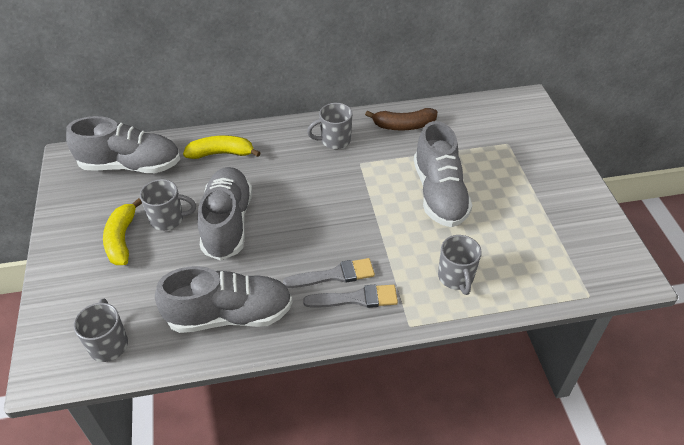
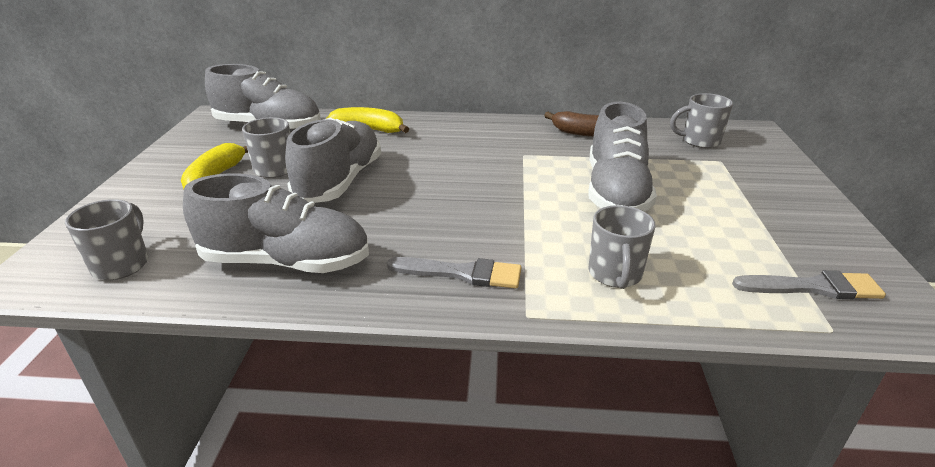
camera: 15 degrees right, 15 degrees down
(334, 140) = (501, 135): grey mug -> grey mug (699, 141)
(334, 275) = (443, 245): grey brush -> grey brush (813, 287)

